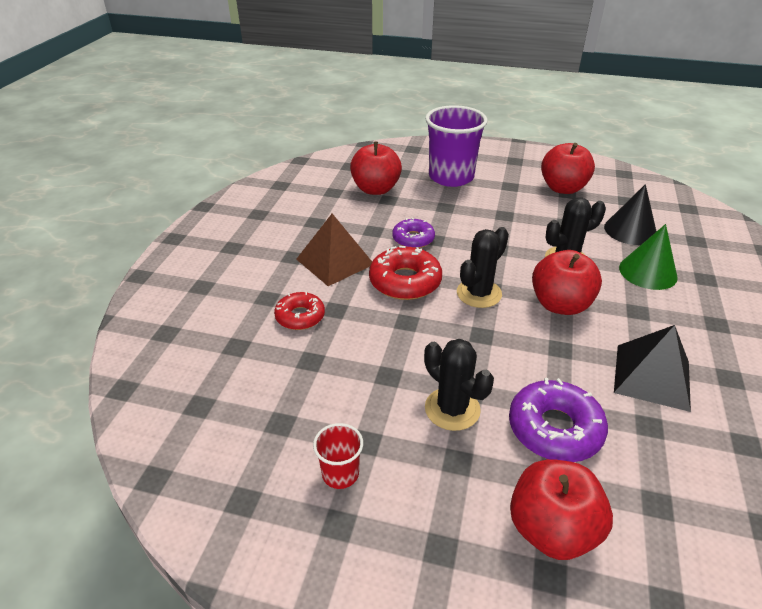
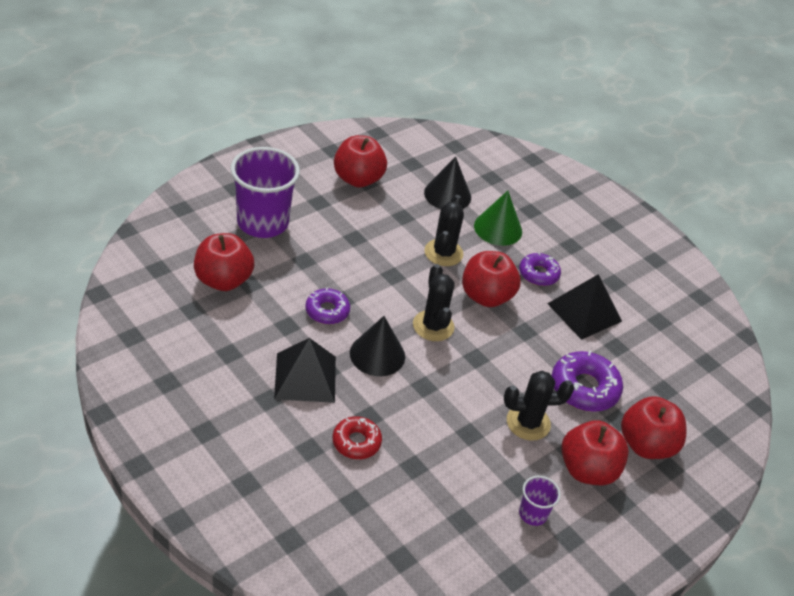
camera: 60 degrees left, 5 degrees up
(335, 261) = (305, 377): brown pyramid -> black pyramid
(340, 474) = (533, 514): red cup -> purple cup
(405, 281) = (377, 354): red donut -> black cone
(449, 490) = (587, 470): none -> red apple
(642, 321) = (538, 274): none -> purple donut

